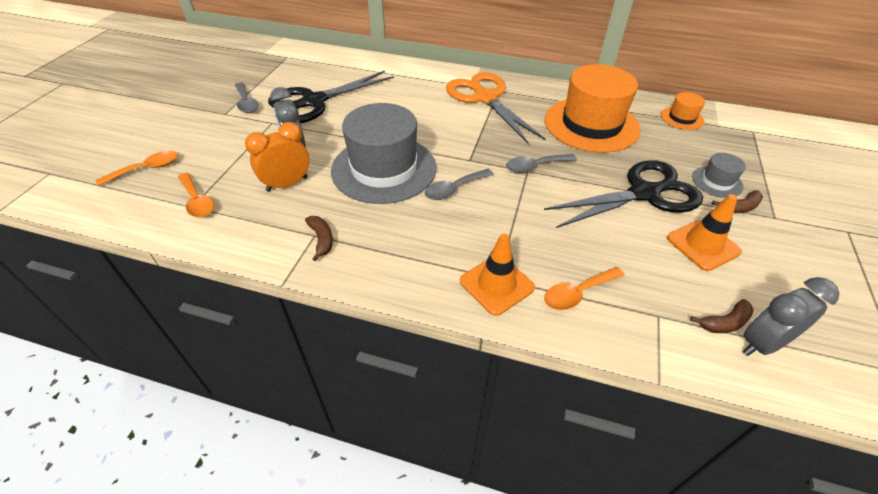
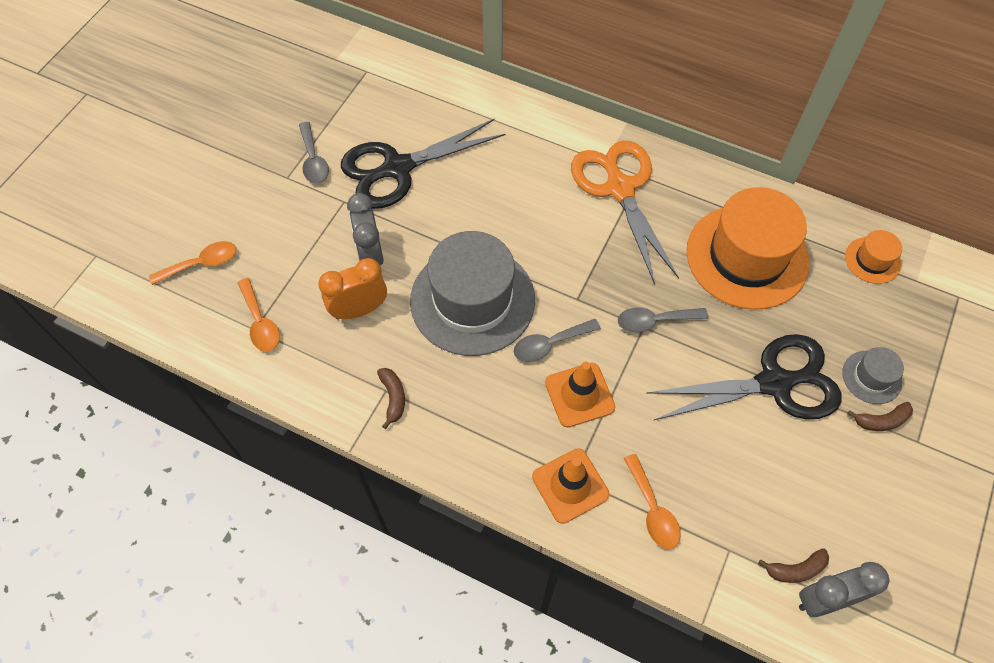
camera: 10 degrees right, 15 degrees up
(577, 293) = (652, 510): orange spoon -> orange spoon turned 90 degrees counterclockwise
(703, 245) = (814, 468): orange traffic cone -> orange traffic cone (579, 395)

